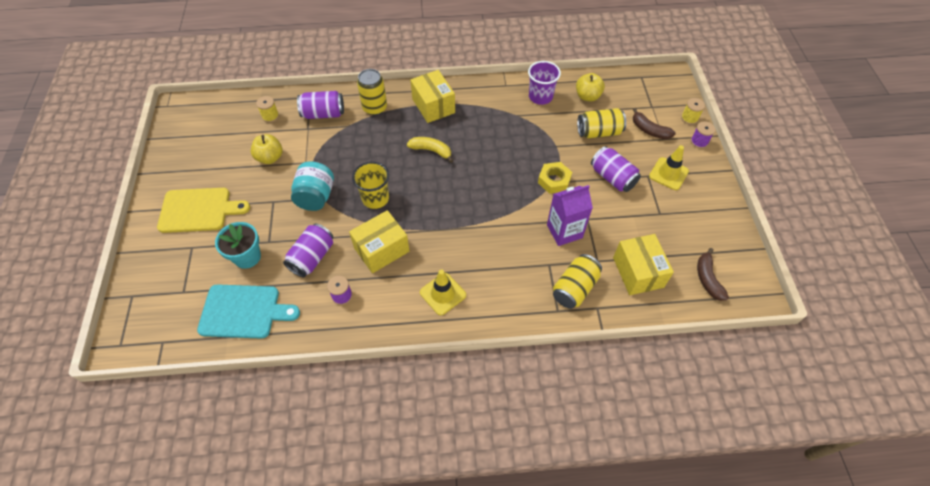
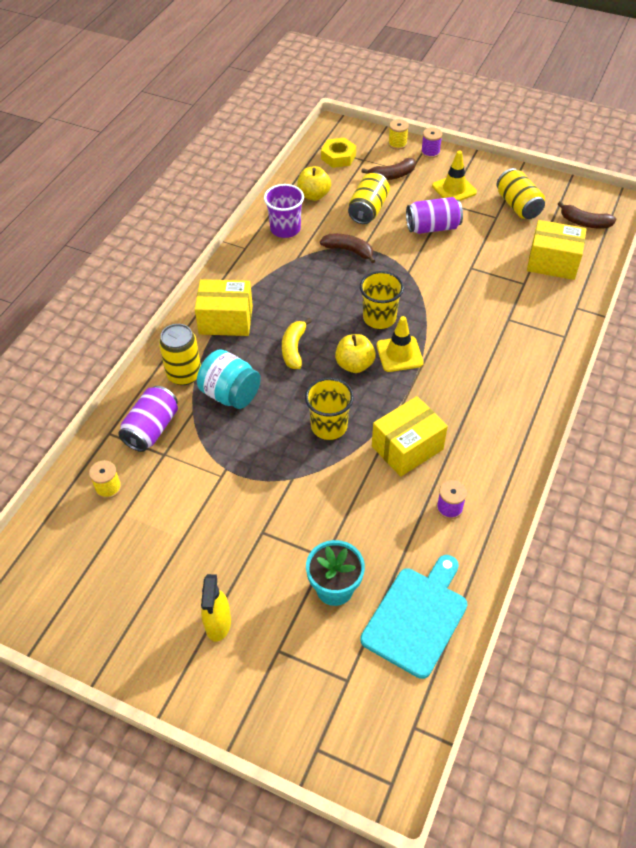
camera: 60 degrees left, 5 degrees down
(198, 210) = (218, 624): yellow cutting board -> yellow spray bottle
(270, 158) = (184, 512): yellow apple -> yellow apple (354, 365)
(312, 257) = (377, 518): purple can -> none
(316, 197) = (286, 484): turquoise jar -> turquoise jar (230, 394)
(381, 250) = (407, 448): yellow box -> yellow box turned 60 degrees clockwise
(431, 151) = (294, 349): yellow banana -> yellow banana turned 45 degrees counterclockwise
(442, 294) = (496, 416): yellow traffic cone -> yellow traffic cone (399, 354)
(492, 184) = (379, 318): none -> yellow cup
(547, 139) = (349, 250): none -> brown banana
(554, 180) = (407, 269): yellow nut -> yellow nut (338, 157)
(564, 231) = (475, 290): purple carton -> none
(574, 288) = (546, 313): yellow can -> yellow can (518, 206)

